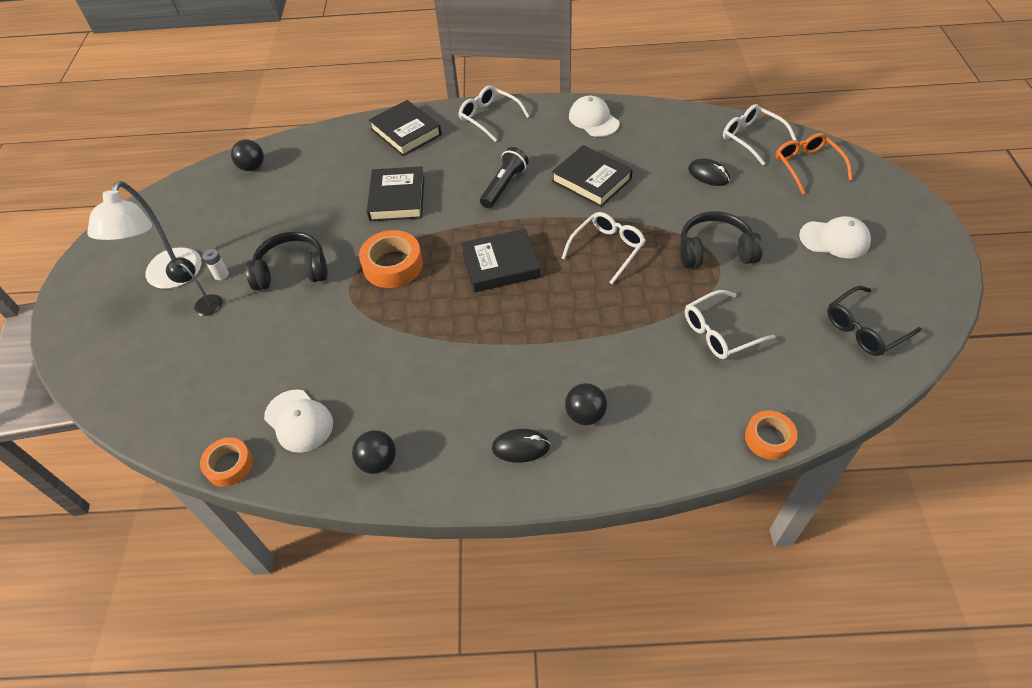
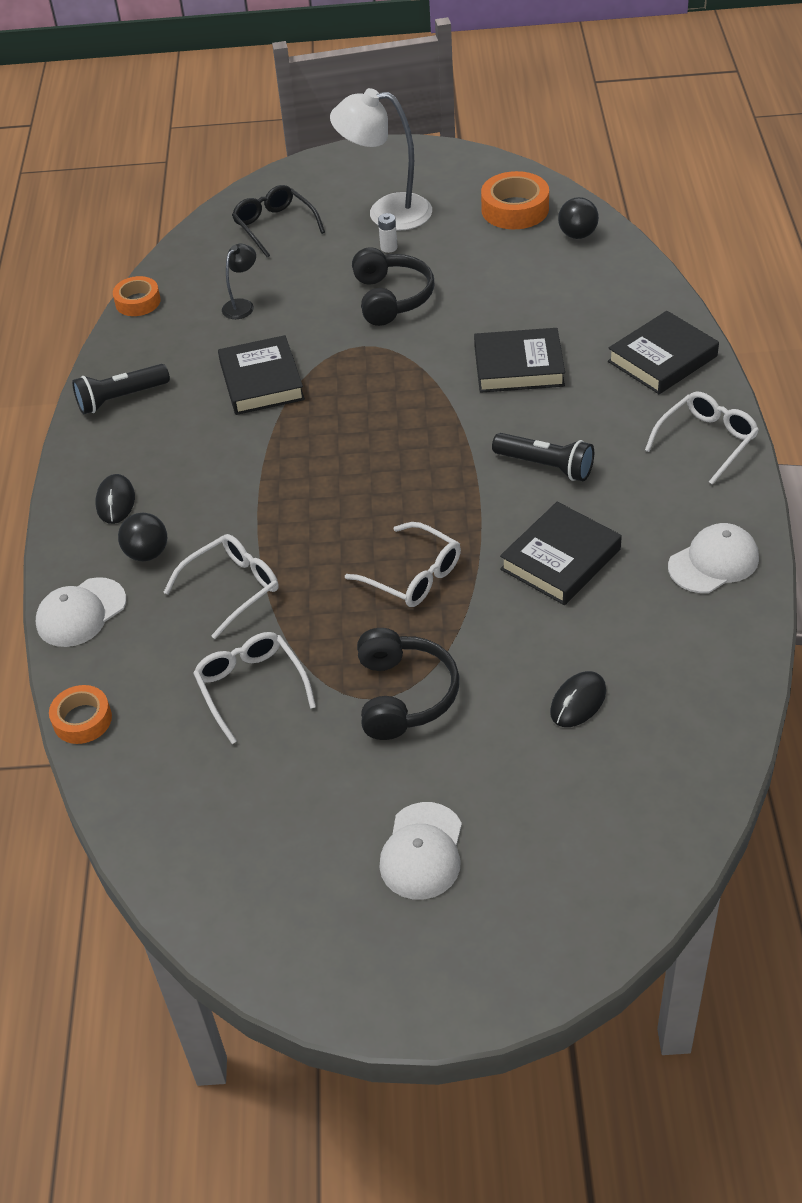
camera: 90 degrees right, 5 degrees down
(204, 302) = (347, 244): black lamp -> black lamp (242, 305)
(299, 421) = (180, 337): white cap -> white cap (81, 613)
(378, 462) = (120, 398): black ball -> black flashlight
(393, 265) = (395, 377): orange tape -> orange tape (515, 209)
(500, 265) = (390, 471): black book -> black book (261, 381)
(752, 138) = (680, 772): white glasses -> white glasses (231, 588)
(807, 166) = (605, 843): orange glasses -> none
(865, 328) = (237, 856): black glasses -> black glasses (275, 226)

